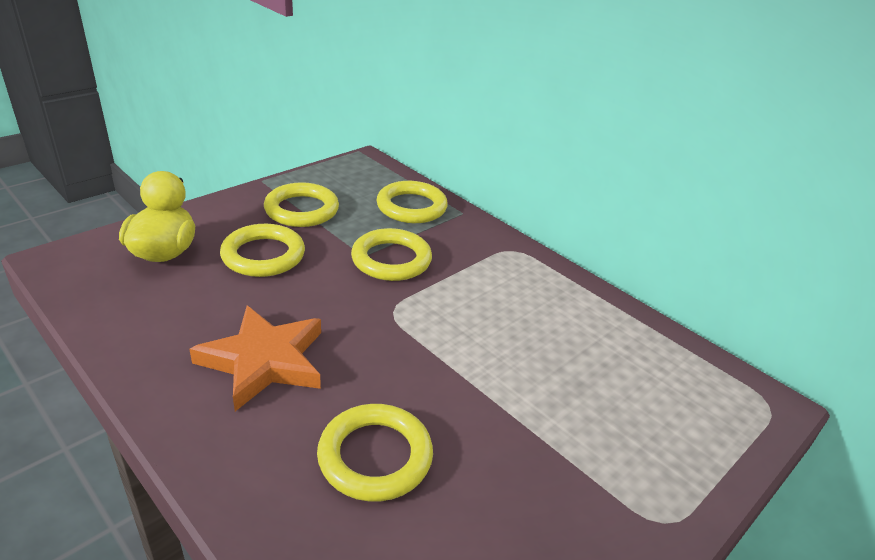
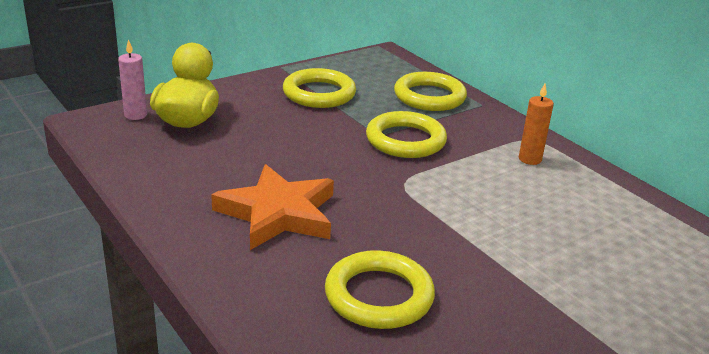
camera: 10 degrees right, 5 degrees down
(106, 248) = (135, 115): none -> pink candle
(263, 255) = (280, 129): yellow ring -> none
(513, 273) = (530, 159): none -> orange candle

